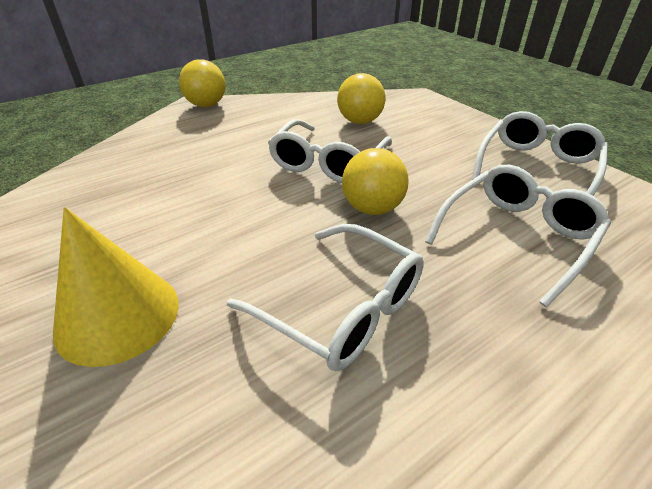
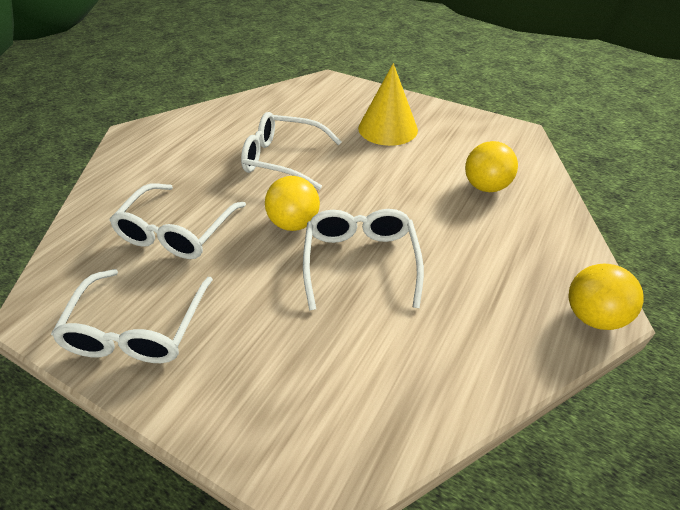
camera: 155 degrees right, 5 degrees up
(360, 121) = (371, 353): yellow ball -> yellow ball (485, 186)

